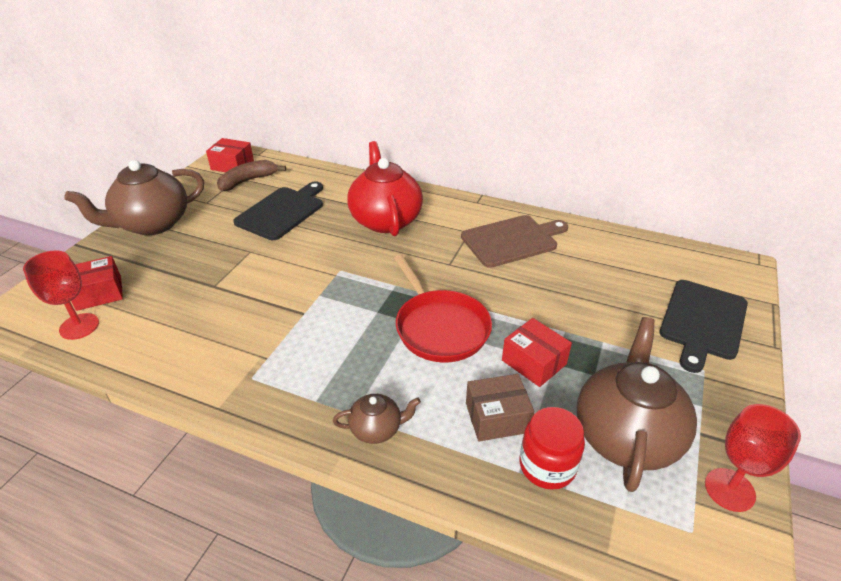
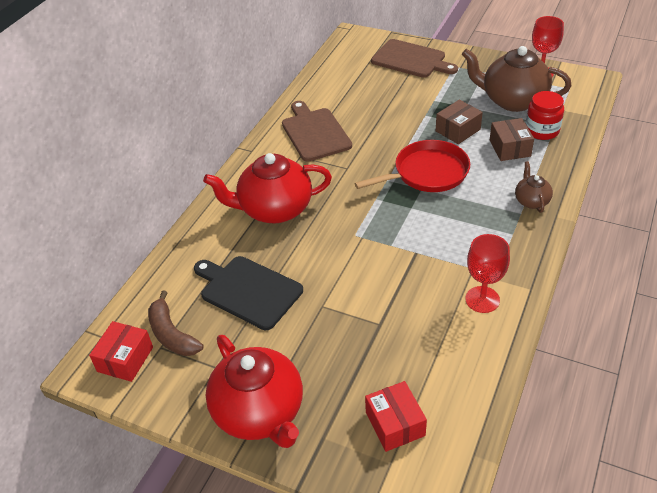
camera: 85 degrees left, 5 degrees up
(79, 326) = (449, 423): red goblet -> red goblet (482, 299)
(152, 224) = (260, 412): brown teapot -> red teapot
(534, 362) = (457, 130): red box -> brown box
(702, 322) = (411, 60): black cutting board -> brown cutting board

